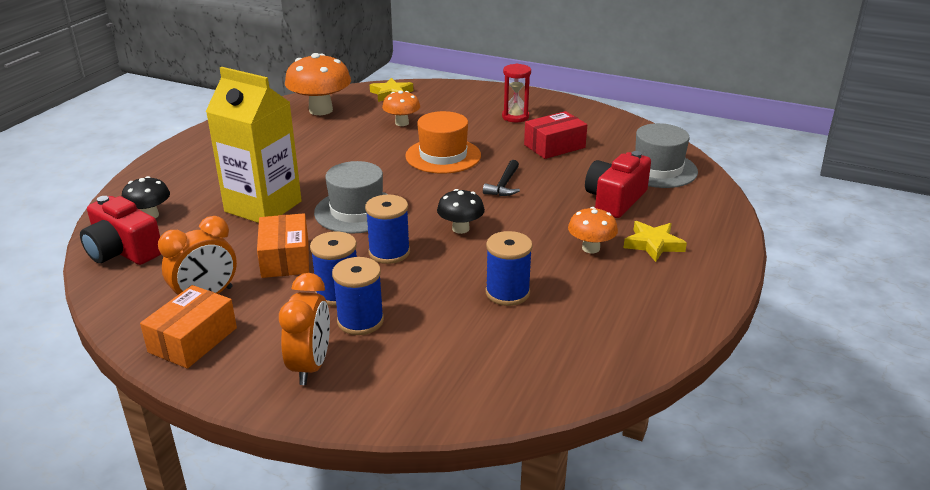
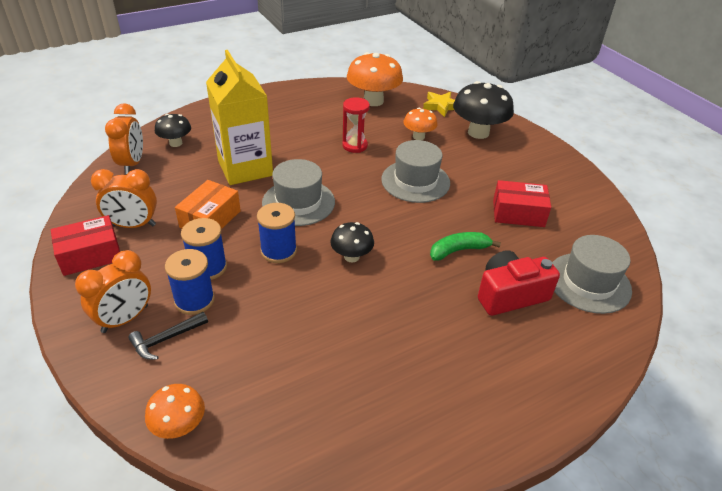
camera: 35 degrees right, 10 degrees up
(123, 251) = (132, 164): red camera -> orange clock
(193, 340) = (90, 255): orange box -> red box
(443, 156) = (415, 181): orange hat -> grey hat
(450, 102) = (478, 133): none -> black mushroom
(504, 185) = (431, 232): black hammer -> black hammer (166, 339)
(507, 293) = (317, 337): blue spool -> none
(515, 117) = (517, 169): red hourglass -> red hourglass (355, 146)
(541, 188) = (459, 250): none -> green banana
(591, 248) = (431, 333): orange mushroom -> orange mushroom (179, 426)
(653, 244) = (491, 360): yellow star -> none

